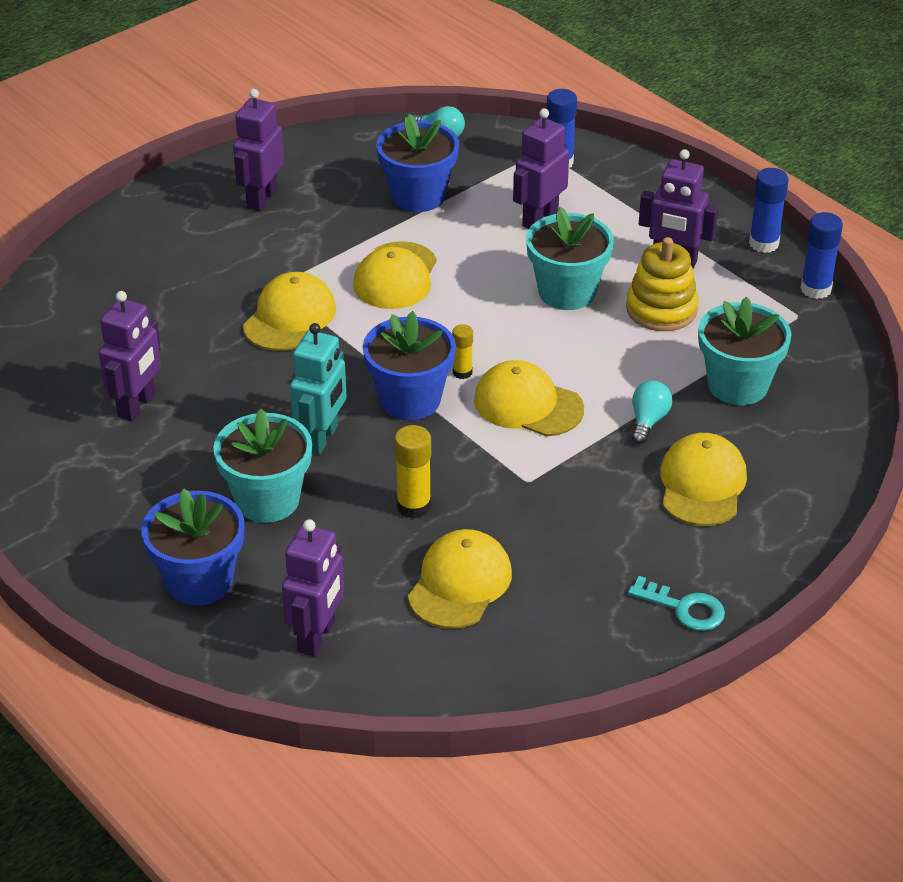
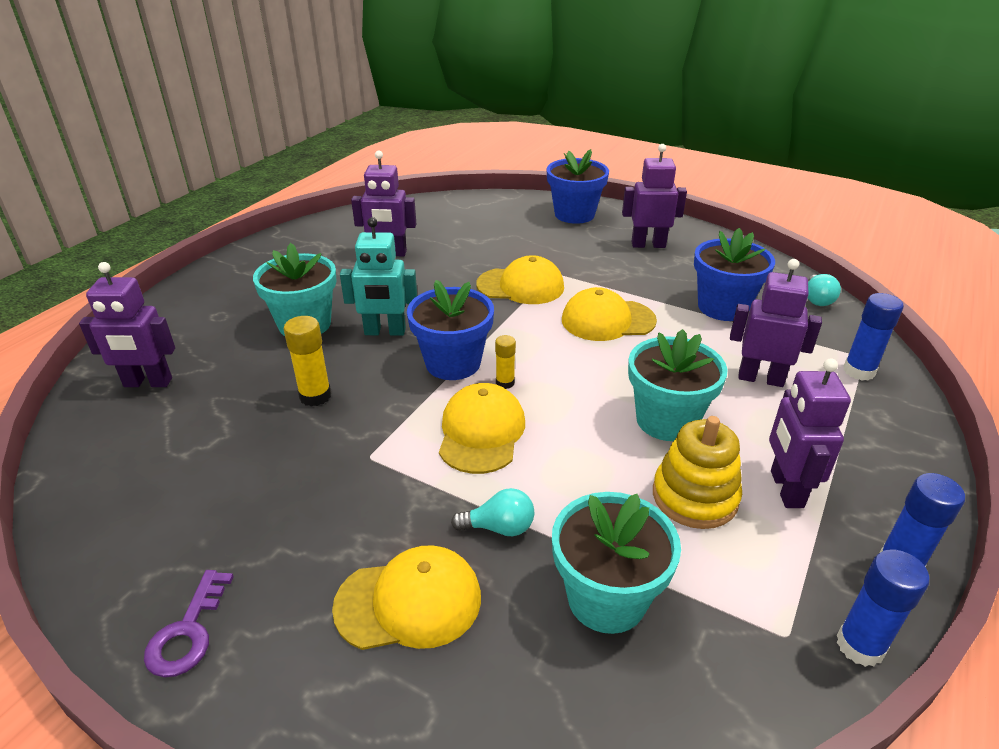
camera: 70 degrees right, 5 degrees down
(199, 581) = (210, 317): blue flower pot -> blue flower pot (574, 214)
(460, 583) = (217, 446): yellow cap -> none
(684, 608) = (188, 632): turquoise key -> purple key

